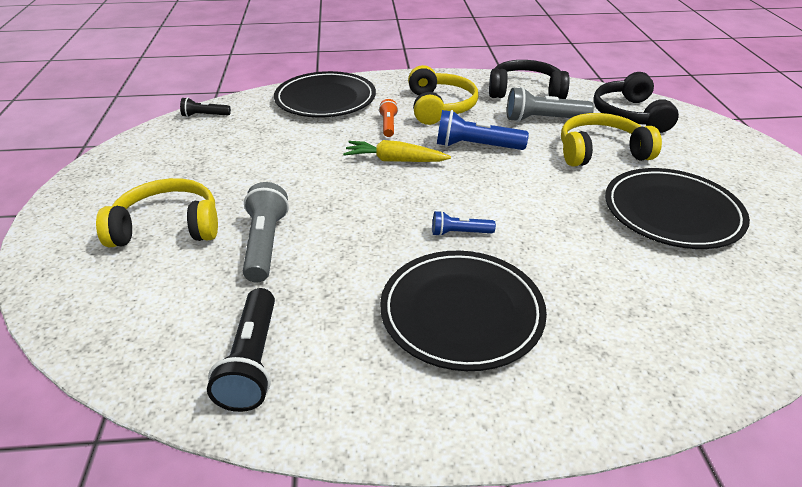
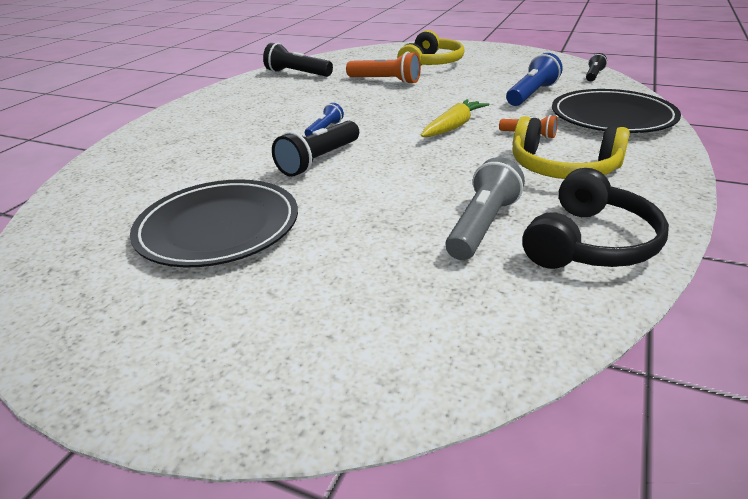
camera: 120 degrees right, 5 degrees down
(265, 244) = (385, 81): grey flashlight -> orange flashlight
(461, 312) = (255, 115): black plate -> none
(476, 146) = (448, 166): blue flashlight -> blue flashlight (531, 94)
(527, 209) = (319, 160): none -> black flashlight
(600, 152) = (366, 235): yellow headphones -> none
(629, 115) = (444, 314): black headphones -> none

